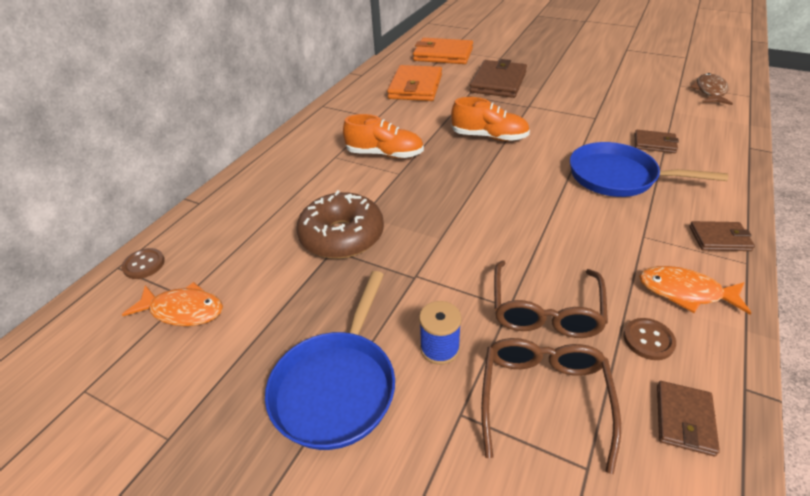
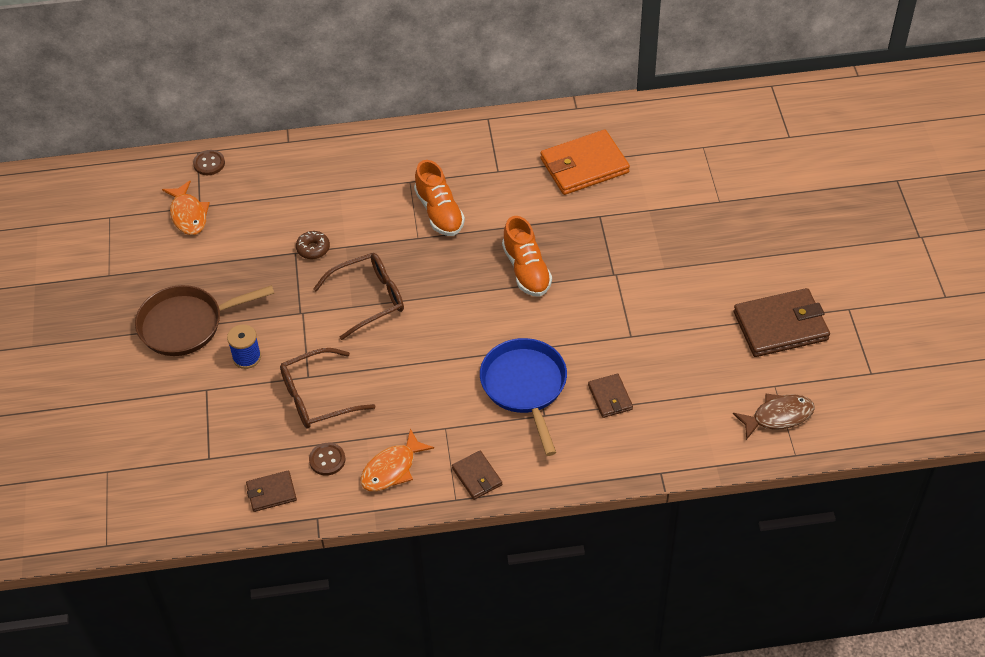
camera: 55 degrees right, 10 degrees up
(337, 386) = (187, 324): blue pan -> brown pan
(342, 236) = (313, 249): brown donut -> brown donut, size x0.46
(443, 55) = (684, 148): orange wallet -> none
(498, 82) = (651, 227): brown wallet -> brown wallet (780, 326)
(544, 398) = (242, 423): brown glasses -> brown glasses (368, 299)
(685, 292) = (392, 469): orange fish -> orange fish turned 120 degrees counterclockwise

